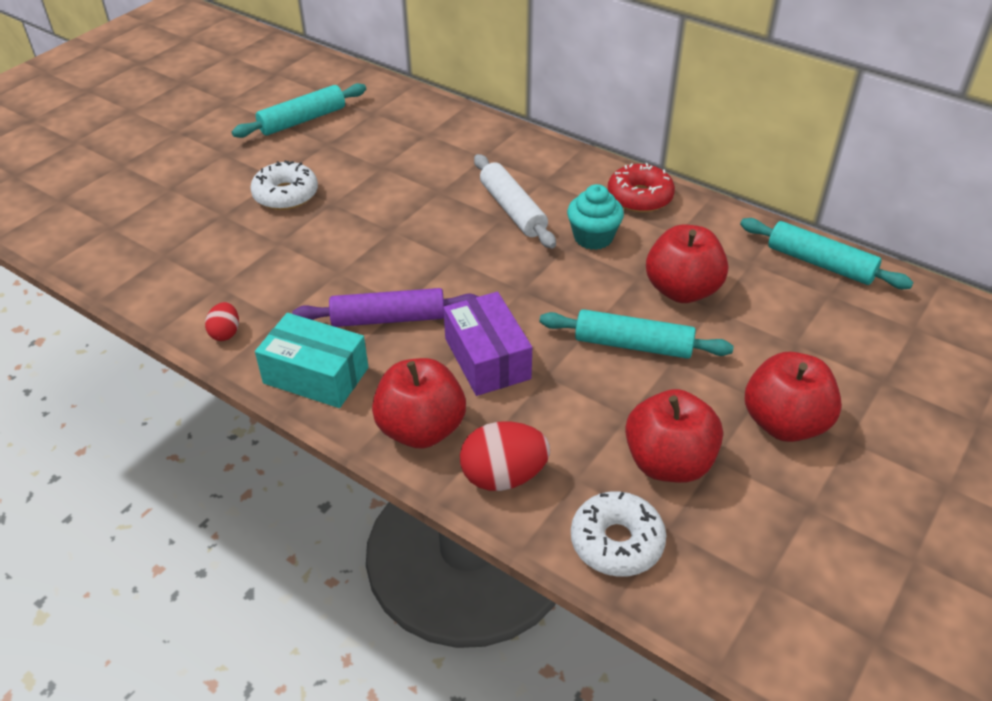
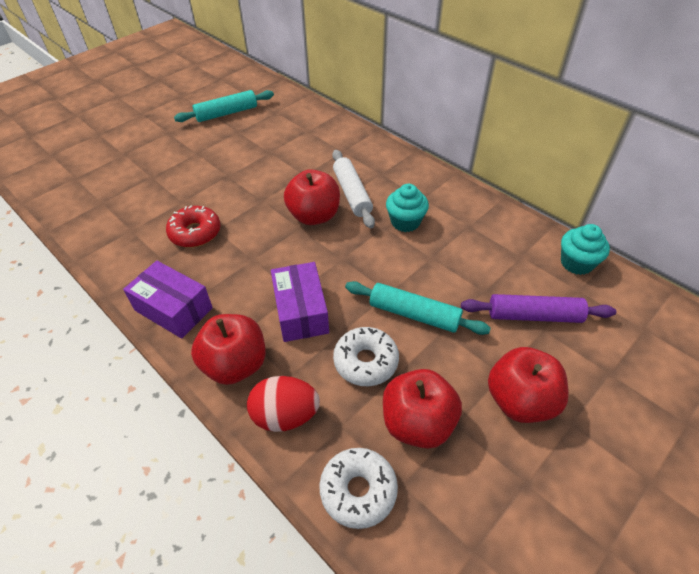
camera: 10 degrees right, 5 degrees up
(225, 333) = (122, 267): red egg -> none
(286, 195) = (198, 166): white donut -> white donut (366, 361)
(316, 375) = (173, 309): turquoise box -> purple box
(388, 318) = (239, 269): purple rolling pin -> purple rolling pin (534, 316)
(639, 197) = (448, 193): red donut -> red donut (195, 233)
(682, 290) = (462, 273): red apple -> red apple (314, 216)
(820, 263) = (576, 263): turquoise rolling pin -> turquoise cupcake

